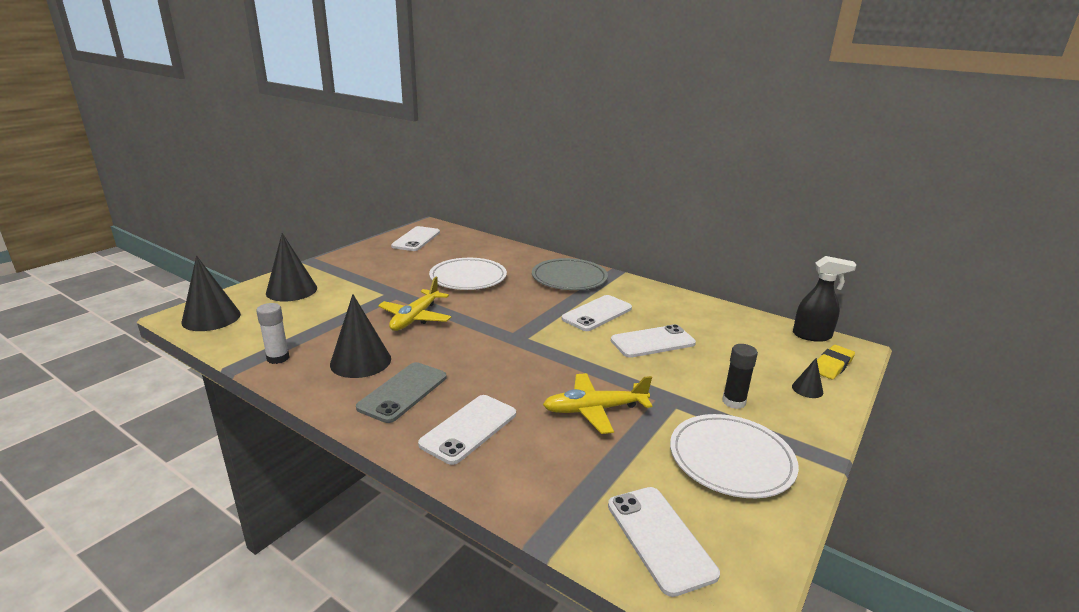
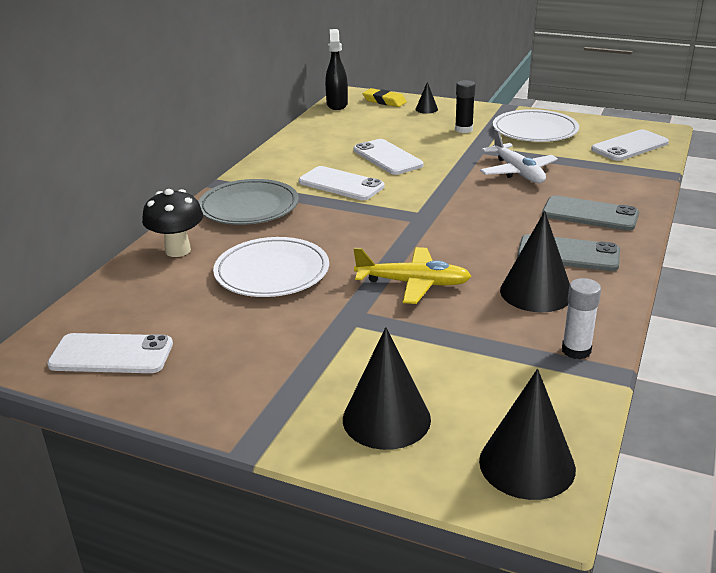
camera: 100 degrees left, 5 degrees up
(469, 429) = (590, 214): white phone -> grey phone
(516, 256) = (178, 250): none -> black mushroom
(595, 410) = (517, 172): yellow plane -> white plane

